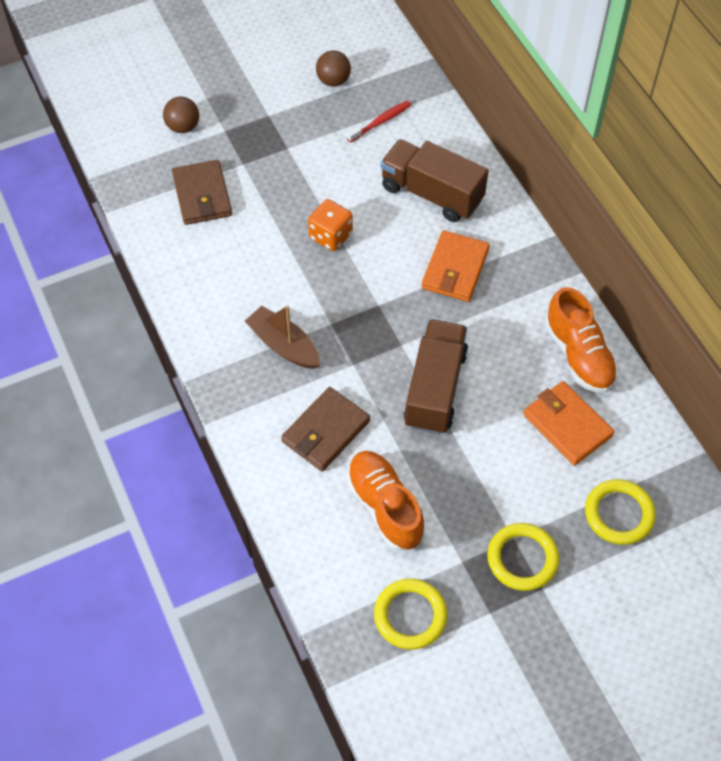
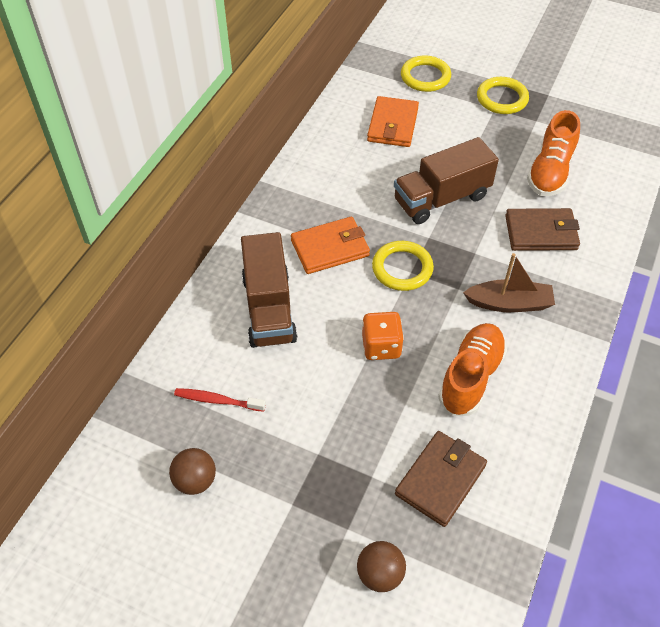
camera: 130 degrees left, 5 degrees down
(283, 345) = (509, 303): brown boat -> brown boat turned 90 degrees counterclockwise
(410, 616) = (594, 122): yellow ring -> yellow ring (402, 268)
(578, 355) = (333, 146): orange shoe -> orange shoe (470, 377)

